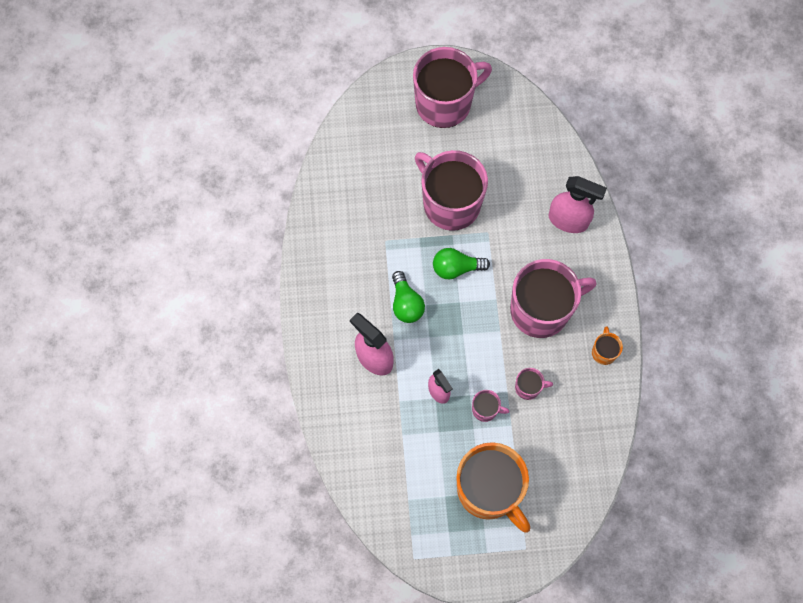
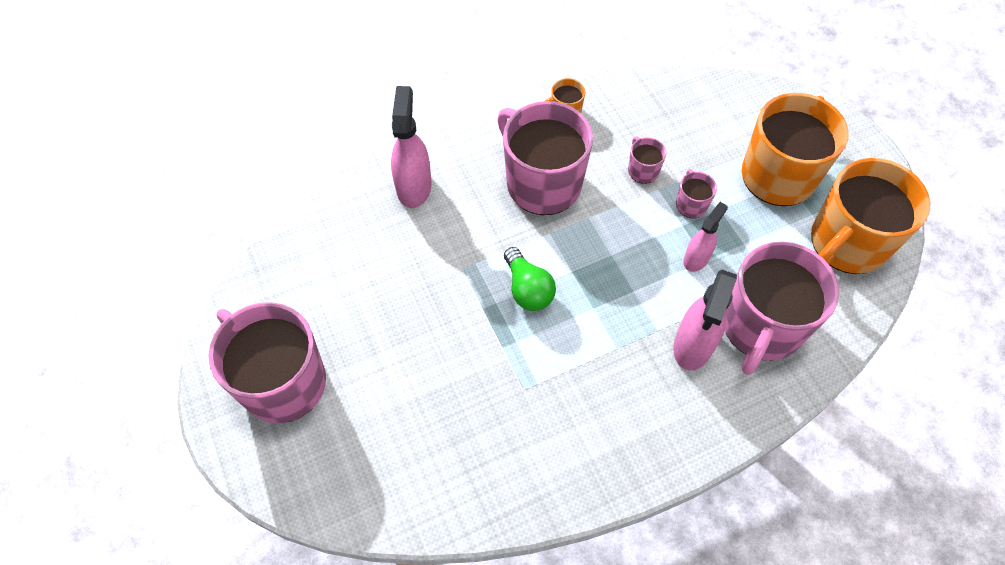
camera: 110 degrees left, 10 degrees down
(406, 304) = (602, 332): green light bulb -> none
(411, 508) = (847, 243): none -> orange mug
(450, 203) = (438, 325): pink mug -> pink mug (761, 326)

